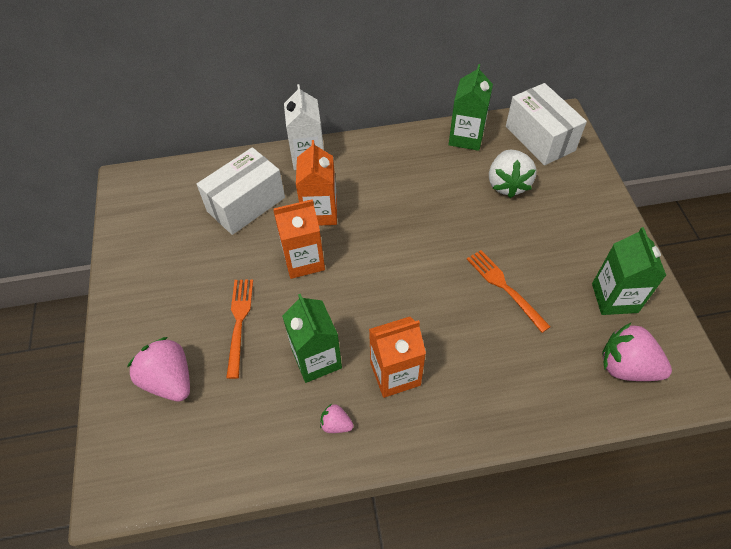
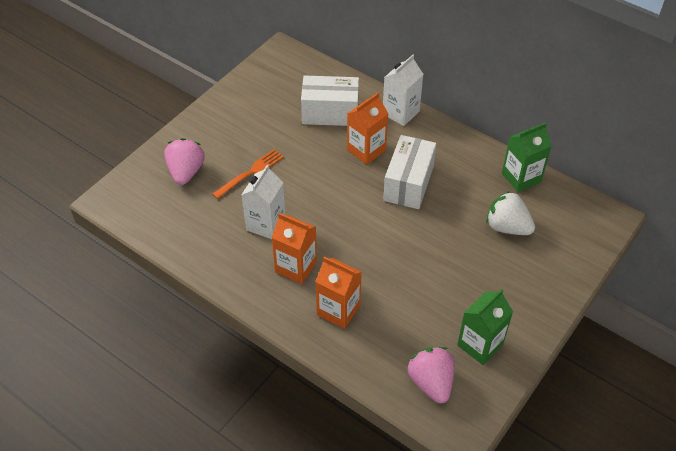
camera: 45 degrees right, 5 degrees down
(303, 260) = (323, 169): orange carton -> orange carton (338, 310)
(316, 359) = (266, 224): green carton -> white carton
(336, 424) = (236, 262): pink strawberry -> none
(504, 287) = (418, 280): orange fork -> none
(507, 184) = (507, 227): white strawberry -> white strawberry turned 75 degrees clockwise
(540, 138) = (574, 218): white box -> white box (408, 183)

